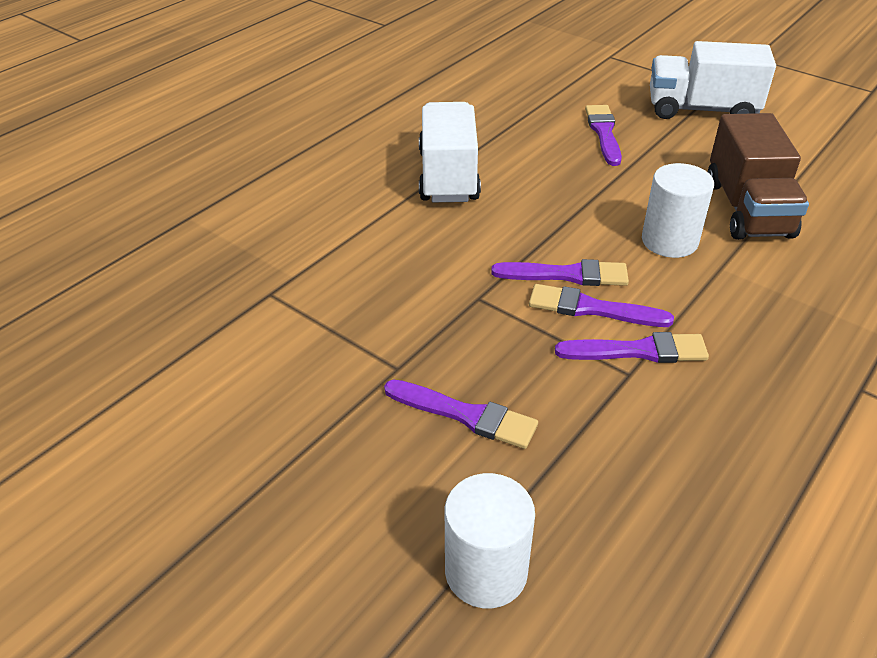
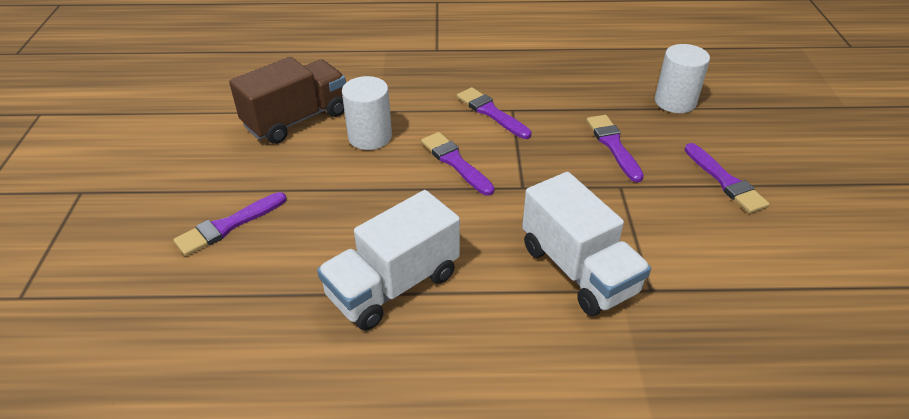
camera: 130 degrees left, 0 degrees up
(592, 308) = (476, 140): purple brush -> purple brush (725, 181)
(701, 110) = (137, 187): white truck -> white truck (578, 269)

